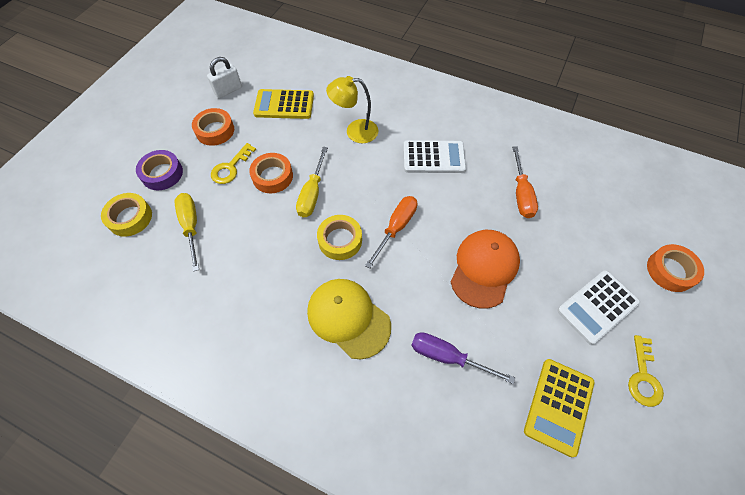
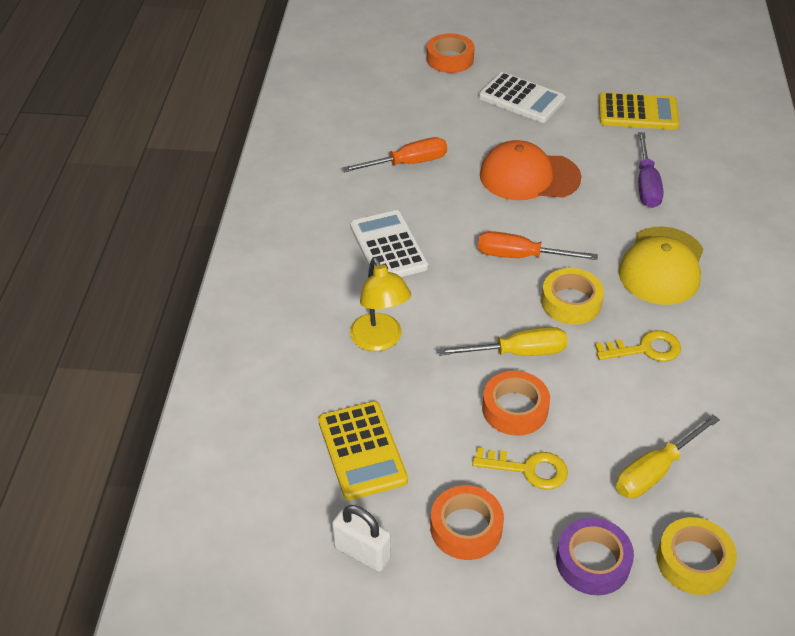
camera: 110 degrees left, 15 degrees down
(643, 376) = (573, 70): yellow key -> yellow key (645, 349)

